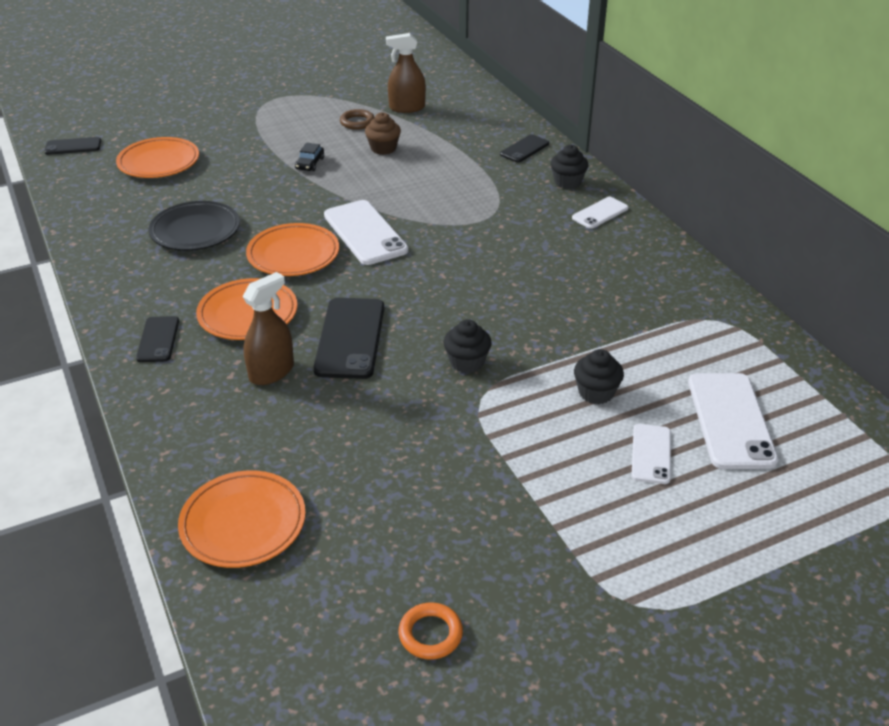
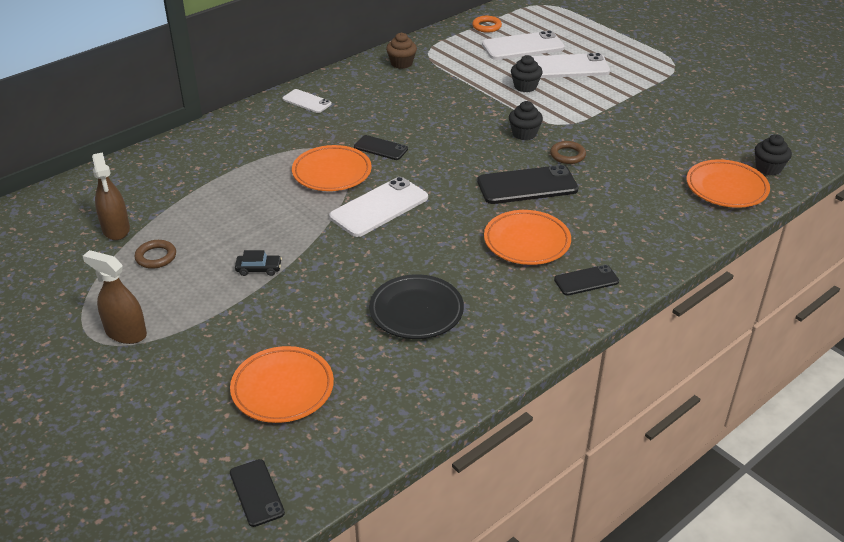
camera: 105 degrees left, 0 degrees up
(271, 372) = (586, 212): brown spray bottle -> brown spray bottle (126, 333)
(293, 255) = (430, 239): orange plate -> orange plate (332, 173)
(383, 148) = (215, 227): brown cupcake -> brown cupcake (401, 63)
(399, 388) = (567, 155): none -> brown ring
(430, 634) = (741, 115): orange ring -> orange ring (486, 26)
(524, 149) = (202, 146): black phone -> black phone (381, 148)
(567, 182) = (259, 119): black cupcake -> black cupcake (768, 168)
(651, 454) = (567, 67): white phone -> white phone, size x1.76

